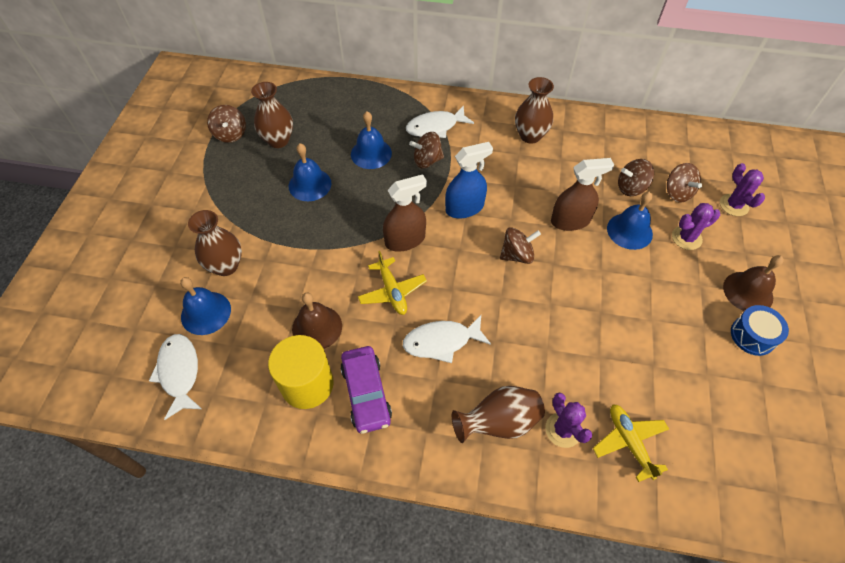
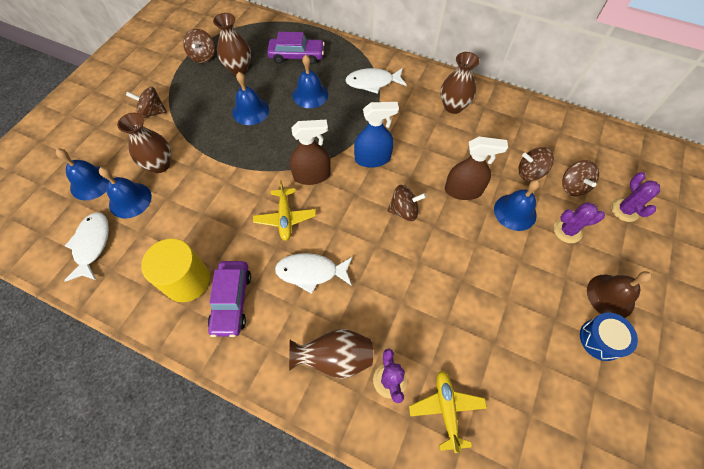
camera: 15 degrees right, 5 degrees up
(150, 304) = (91, 183): none -> blue bell
(317, 327) = (212, 234): brown bell -> none
(340, 114) = (296, 56): none -> purple car
(427, 160) = (355, 110): brown spinning top -> brown spinning top (152, 112)

